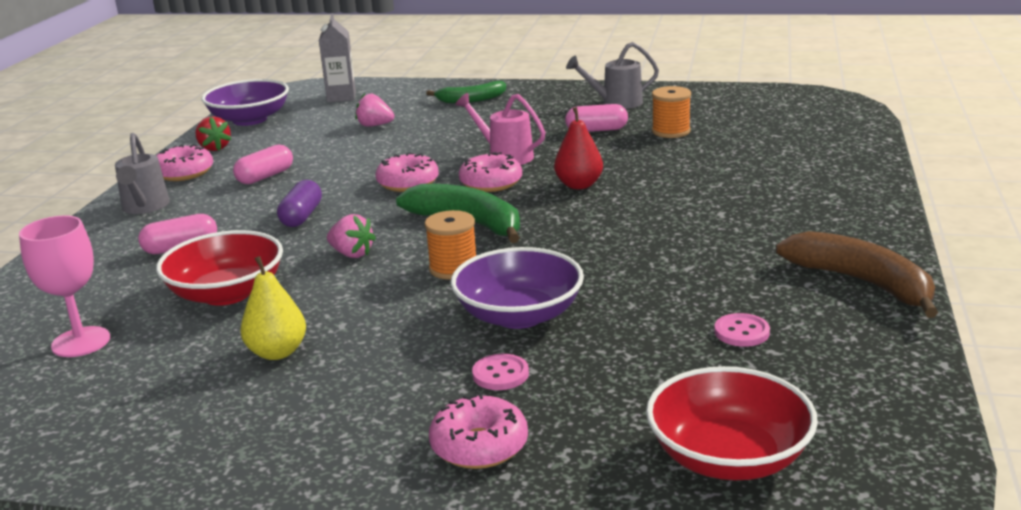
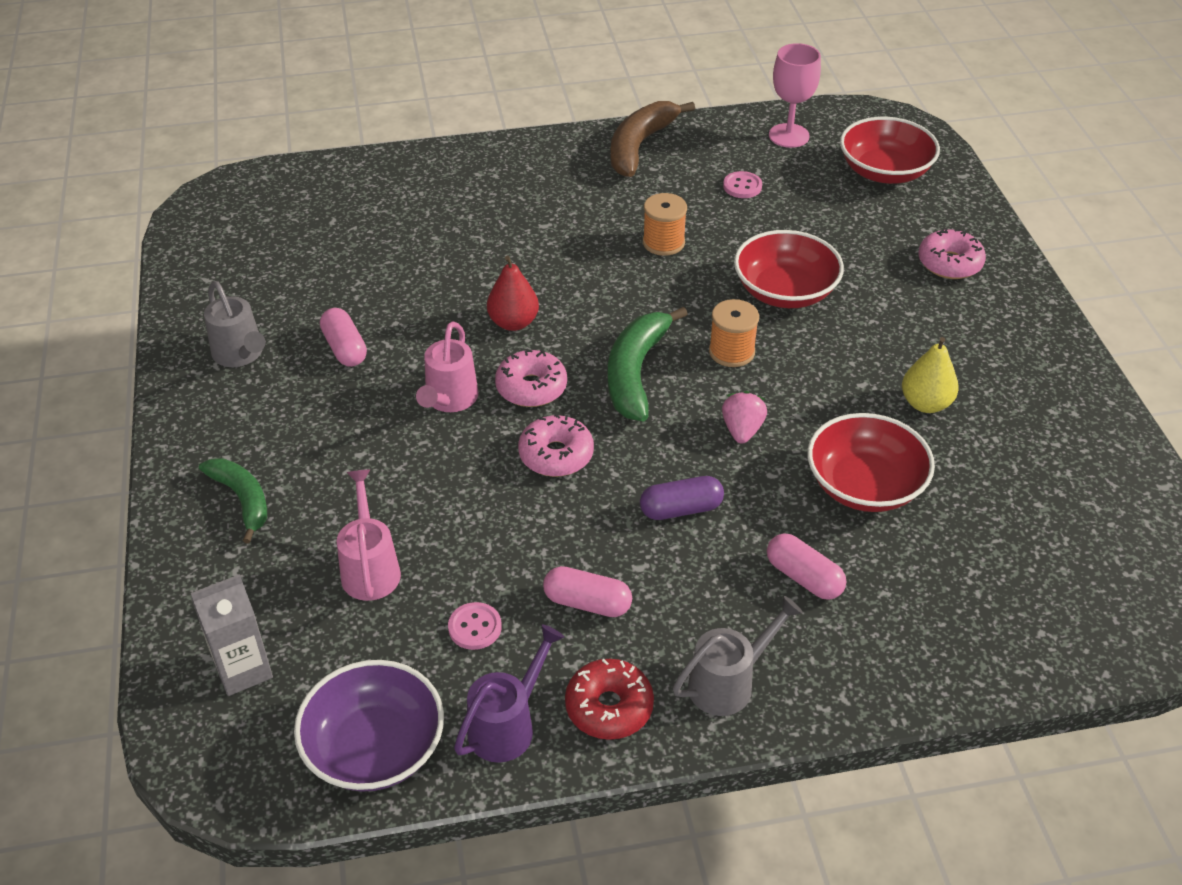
camera: 115 degrees left, 20 degrees up
(81, 342) = (1005, 544): pink goblet -> pink goblet (789, 136)
(184, 173) = (609, 707): pink donut -> red donut
(214, 148) = (508, 725): red strawberry -> purple watering can
(375, 125) = (370, 567): pink strawberry -> pink watering can
(500, 374) = (868, 277): pink button -> pink button (475, 627)
(519, 315) = (785, 291): purple bowl -> red bowl
(671, 131) = (337, 291): orange spool -> orange spool (663, 242)

